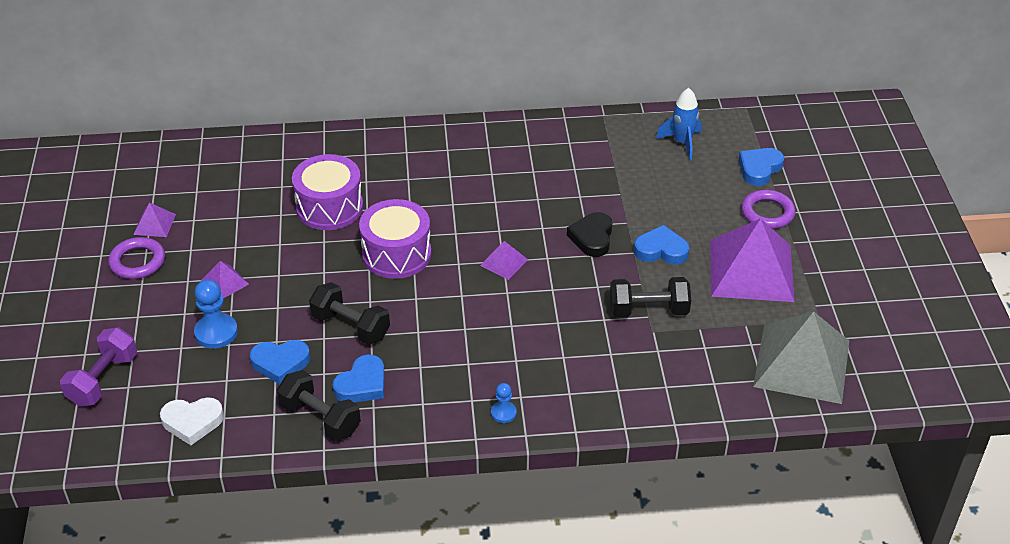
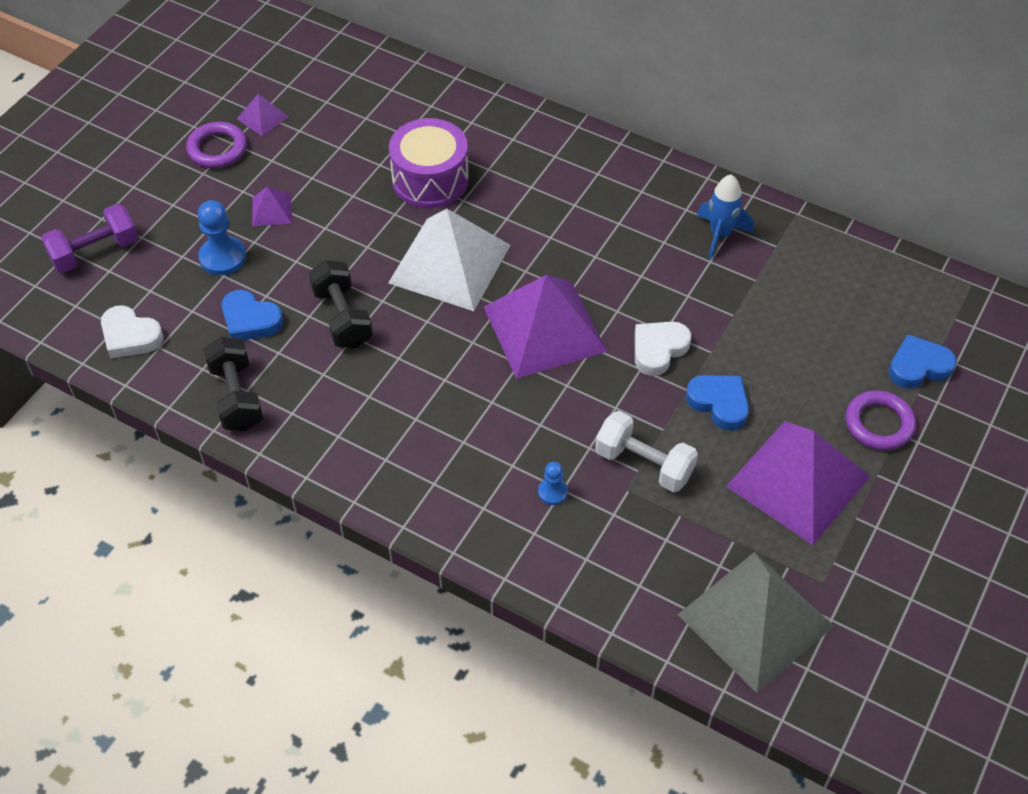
camera: 35 degrees right, 10 degrees up
(362, 384) = (301, 383): blue heart -> none
(396, 254) = (449, 263): purple drum -> white pyramid
(503, 413) = (402, 491): blue pawn -> blue pawn (552, 492)
(504, 262) = (544, 329): purple pyramid -> purple pyramid, size x2.31
(592, 237) = (658, 349): black heart -> white heart
(648, 310) = (644, 464): black dumbbell -> white dumbbell
(682, 143) = (856, 290): blue rocket -> blue rocket (720, 235)

